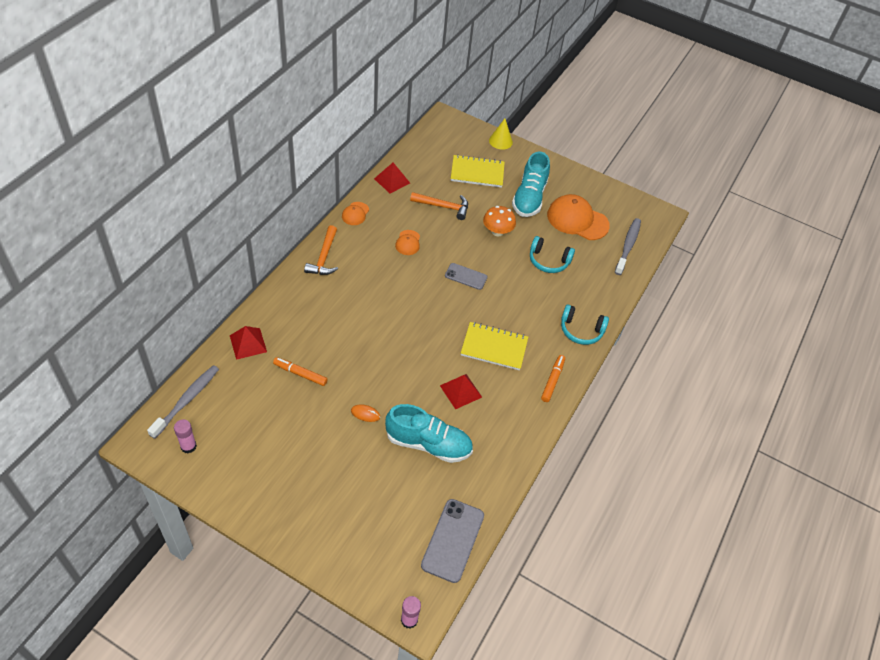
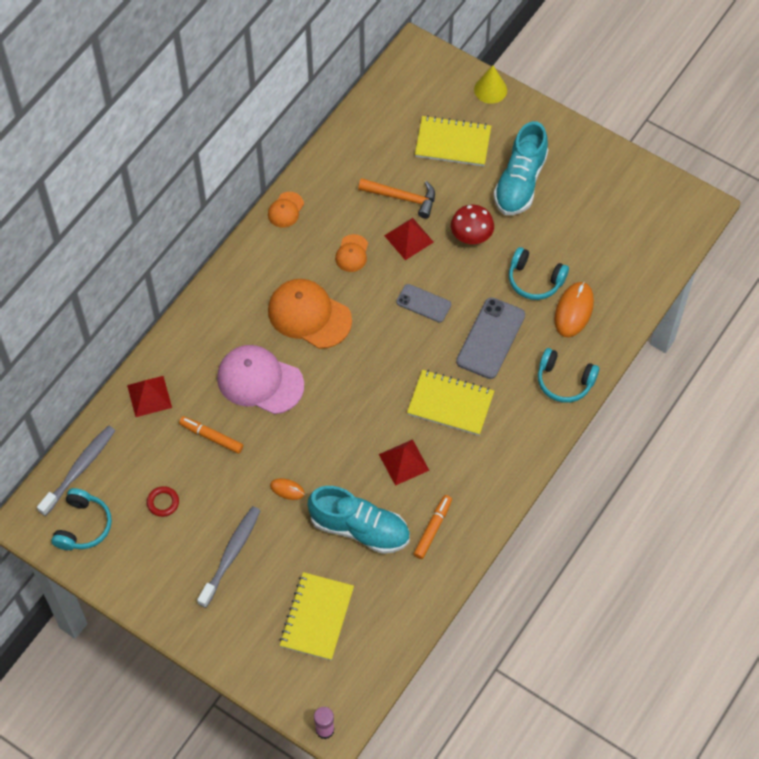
camera: 10 degrees right, 10 degrees up
(188, 446) = (83, 526): pink glue stick -> turquoise headphones
(259, 426) = (163, 502): none -> red ring
(324, 257) = (243, 275): orange hammer -> none
(339, 332) = (260, 381): none -> pink cap
(392, 180) = (336, 157): red pyramid -> red pyramid (409, 238)
(396, 518) = (317, 617): none -> yellow notebook
(453, 540) = (379, 644): grey phone -> grey phone (490, 338)
(497, 231) = (471, 236): orange mushroom -> red mushroom
(552, 380) = (519, 449): orange marker -> orange marker (432, 529)
(577, 220) = (582, 217): orange cap -> orange cap (309, 315)
(580, 281) = (574, 311): none -> orange mouse
(627, 246) = (645, 257): grey toothbrush -> grey toothbrush (231, 555)

